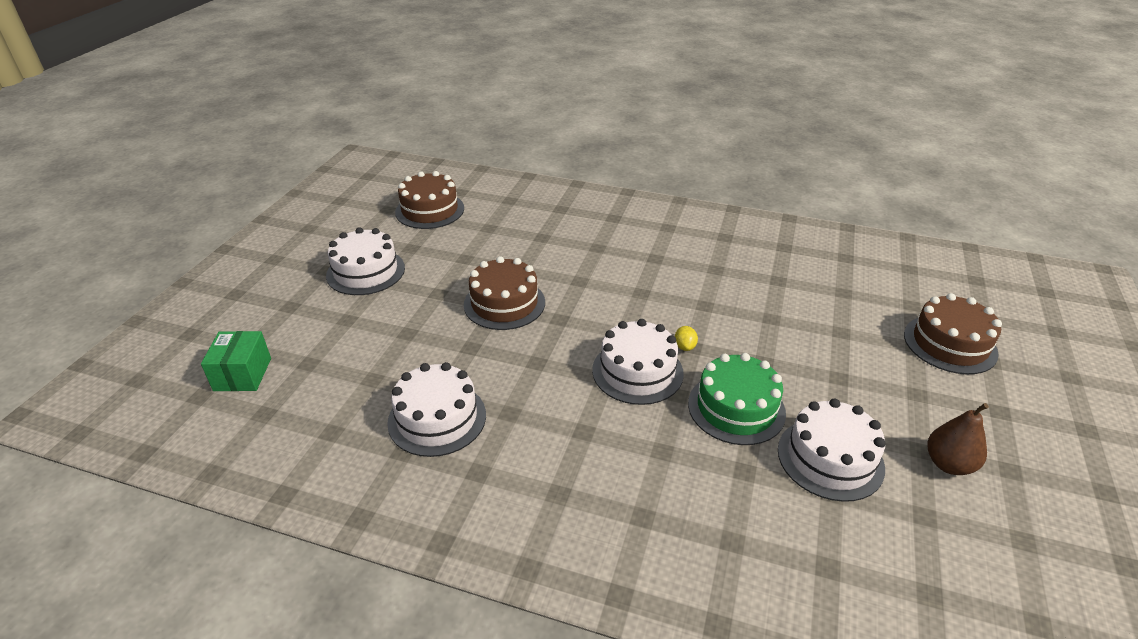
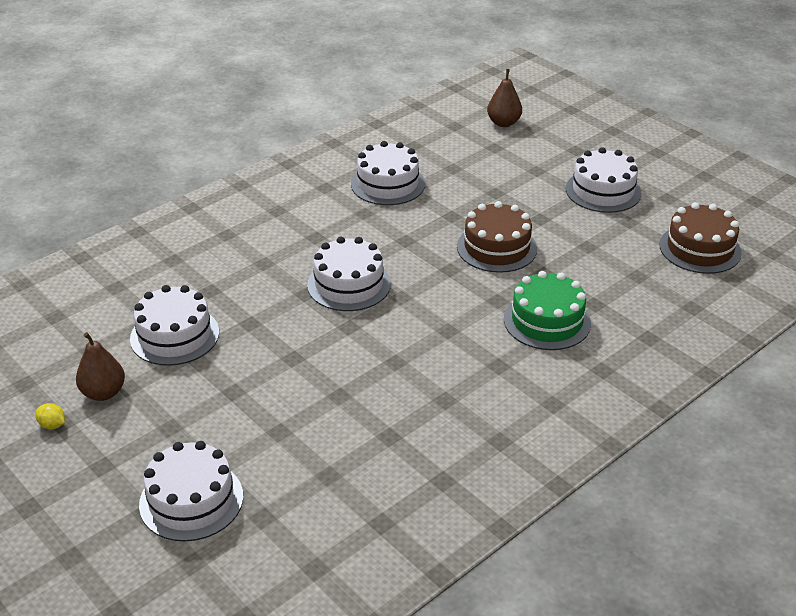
camera: 120 degrees right, 0 degrees up
(243, 374) = (503, 123): green box -> brown pear
(684, 347) = (353, 322): yellow lemon -> yellow lemon (52, 425)
(736, 408) = (263, 315): green cake -> green cake (547, 321)
(950, 344) = (191, 500): brown cake -> white cake

